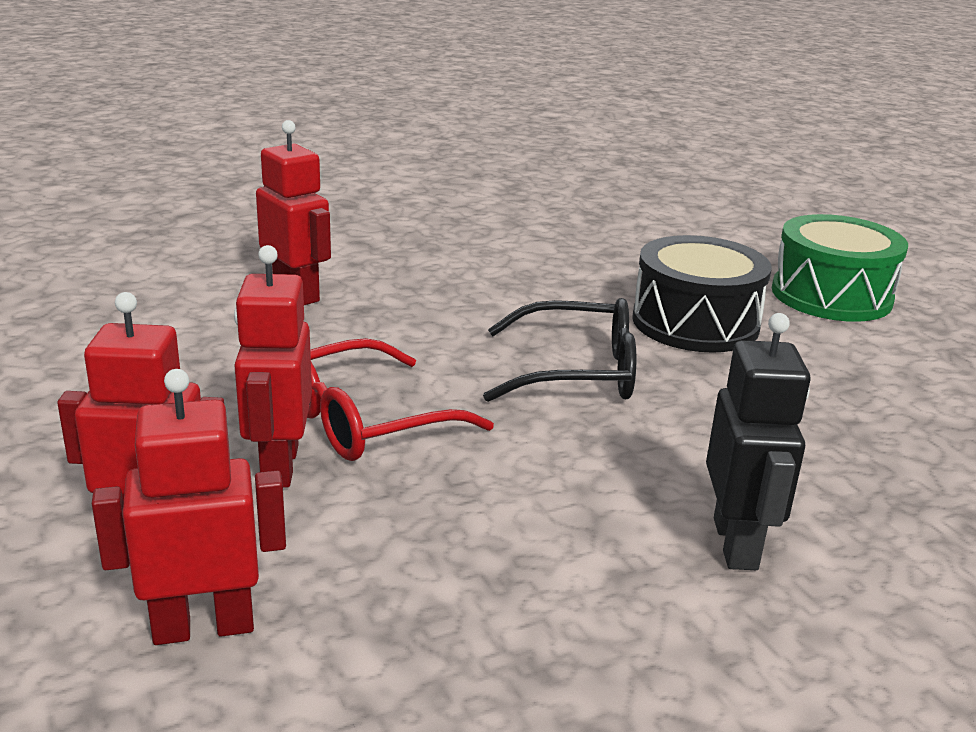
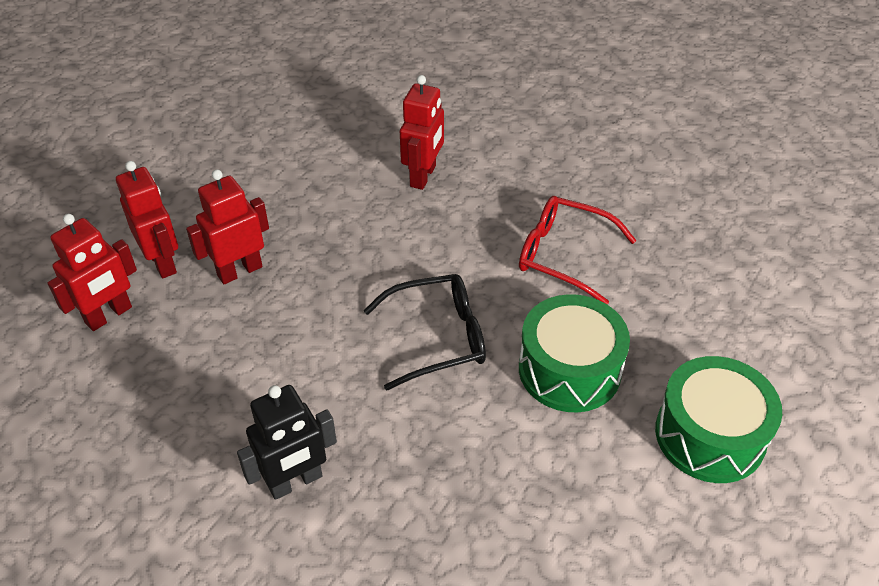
camera: 60 degrees right, 20 degrees up
(203, 626) = (109, 315): red robot -> red robot turned 90 degrees clockwise
(365, 420) = (305, 278): red glasses -> red glasses (564, 255)
(577, 372) = (437, 338): black glasses -> black glasses turned 75 degrees counterclockwise
(695, 323) = (569, 369): black drum -> green drum

